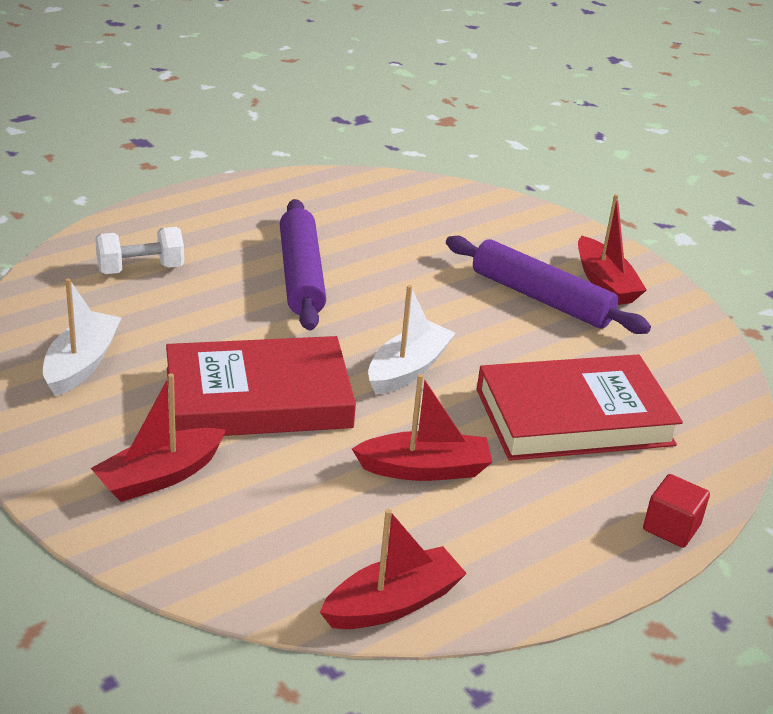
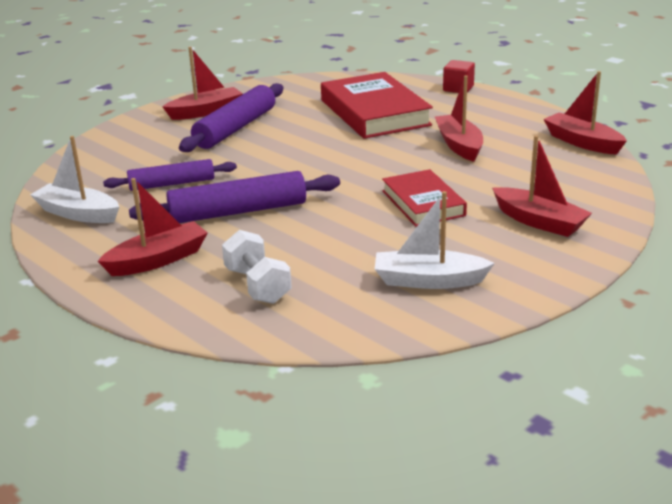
camera: 95 degrees left, 5 degrees down
(222, 226) = (157, 260): none -> red boat
(258, 398) = (423, 203): red book -> red book, size x0.61
(389, 245) = (172, 184): none -> purple rolling pin
(408, 369) = (353, 160): white boat -> white boat (78, 213)

